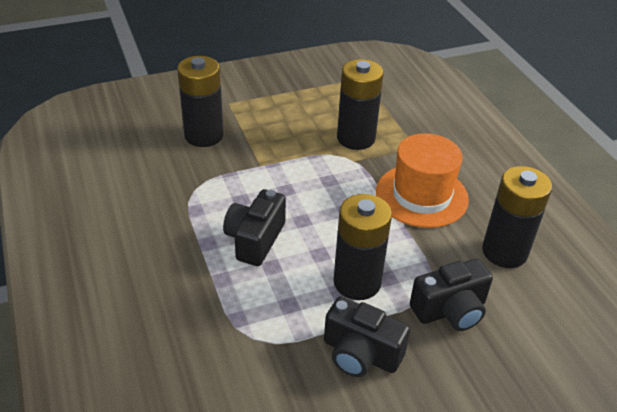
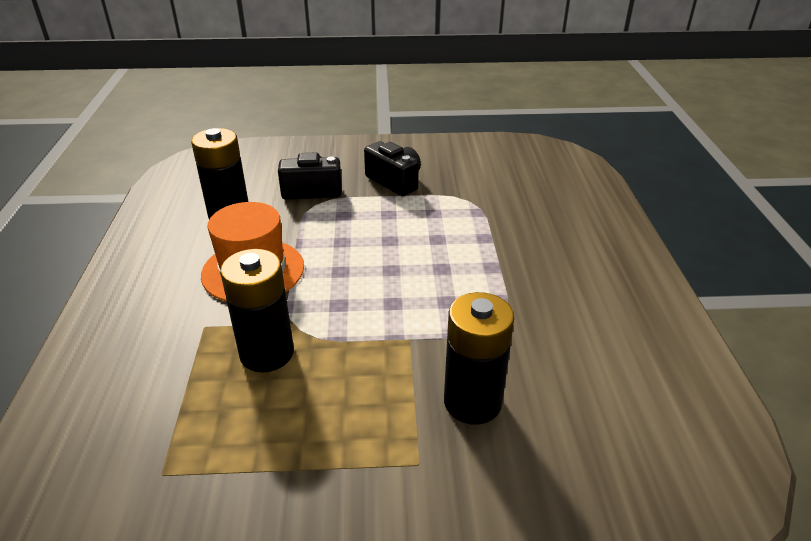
camera: 160 degrees left, 5 degrees down
(255, 240) = (445, 262): black camera -> none
(357, 282) = (370, 217): black battery -> none

